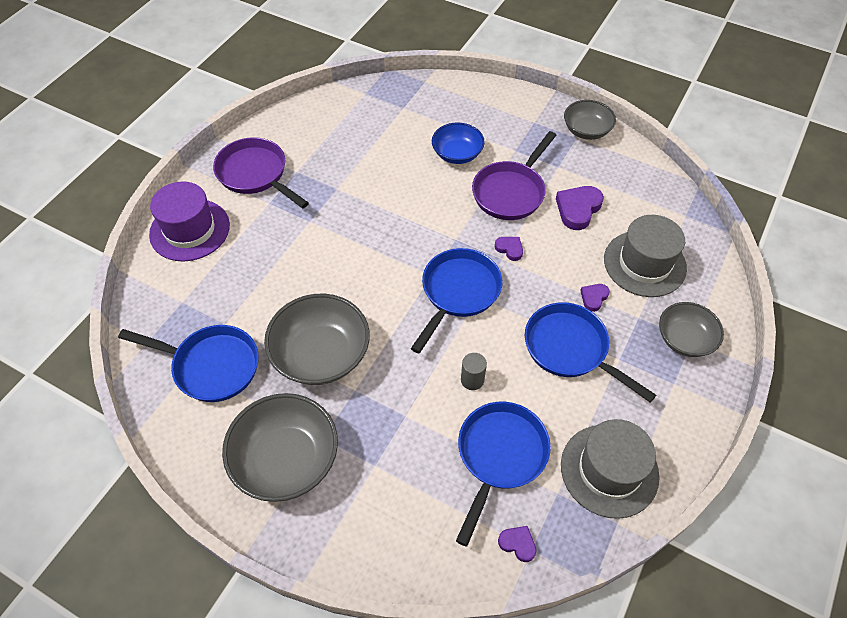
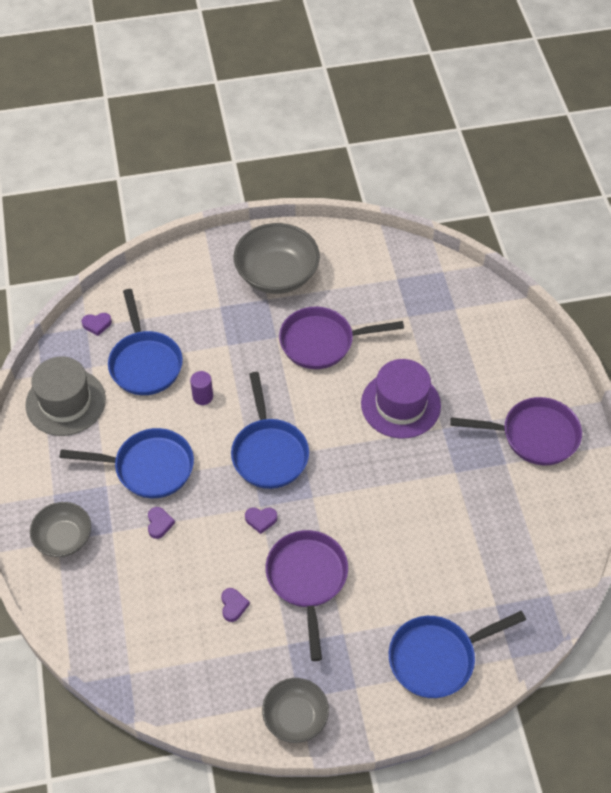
camera: 140 degrees right, 0 degrees up
(190, 230) = (519, 356): purple hat -> purple hat (400, 404)
(211, 366) = (384, 288): blue pan -> blue pan (437, 658)
(321, 354) = (322, 342): grey bowl -> purple pan
(457, 154) = (392, 587): blue bowl -> none
(472, 380) = (203, 396): grey cylinder -> purple cylinder
(578, 209) = (233, 605): purple heart -> purple heart, size x0.56
(644, 263) = (137, 588): grey hat -> none

